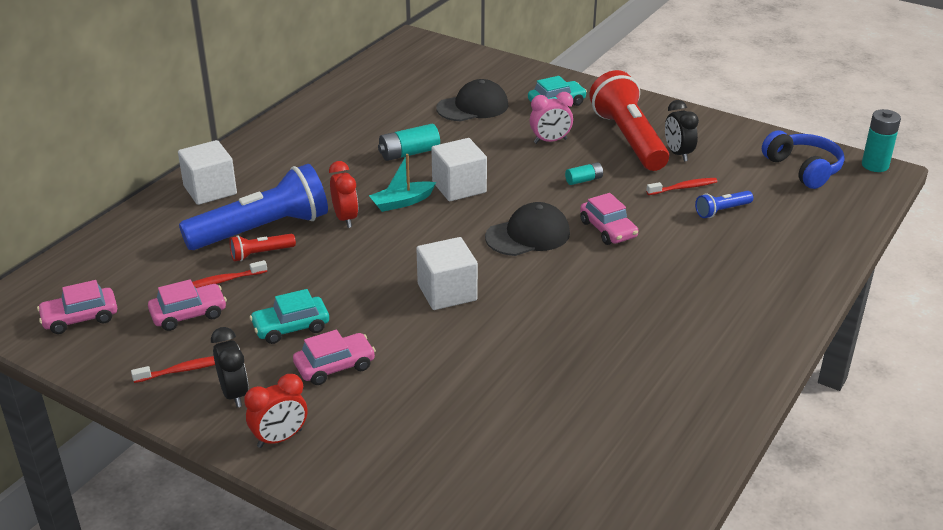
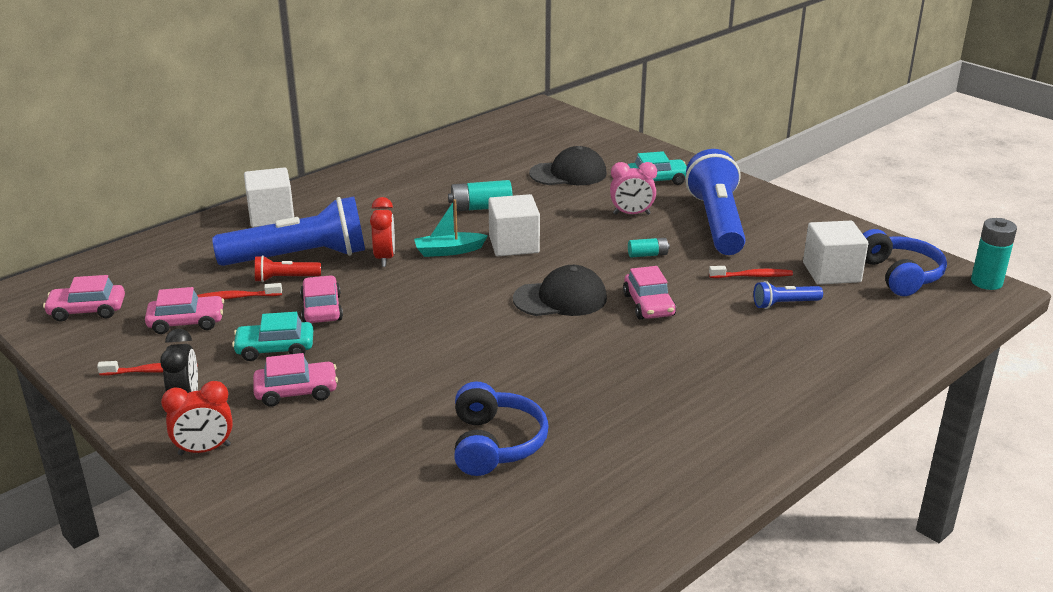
camera: 15 degrees right, 5 degrees down
(313, 280) = (321, 309): none -> pink car
(447, 292) = (447, 340): white cube -> white cube (831, 272)
(540, 384) = (495, 444): none -> blue headphones
(629, 139) = (716, 222): red flashlight -> blue flashlight
(678, 154) = (763, 243): black clock -> none

